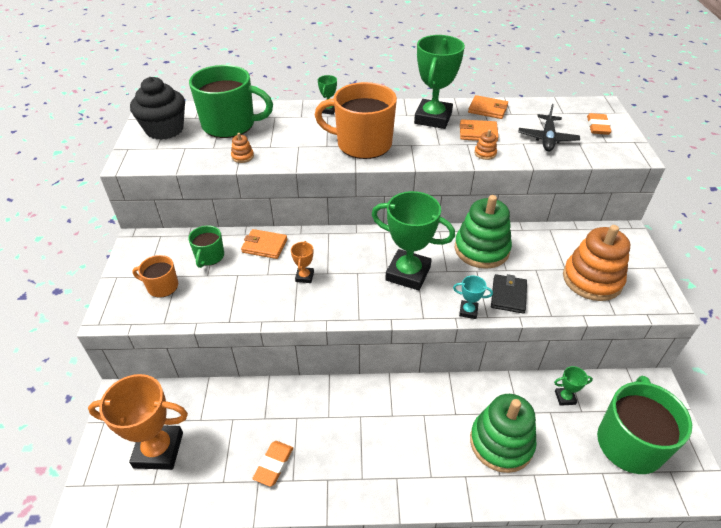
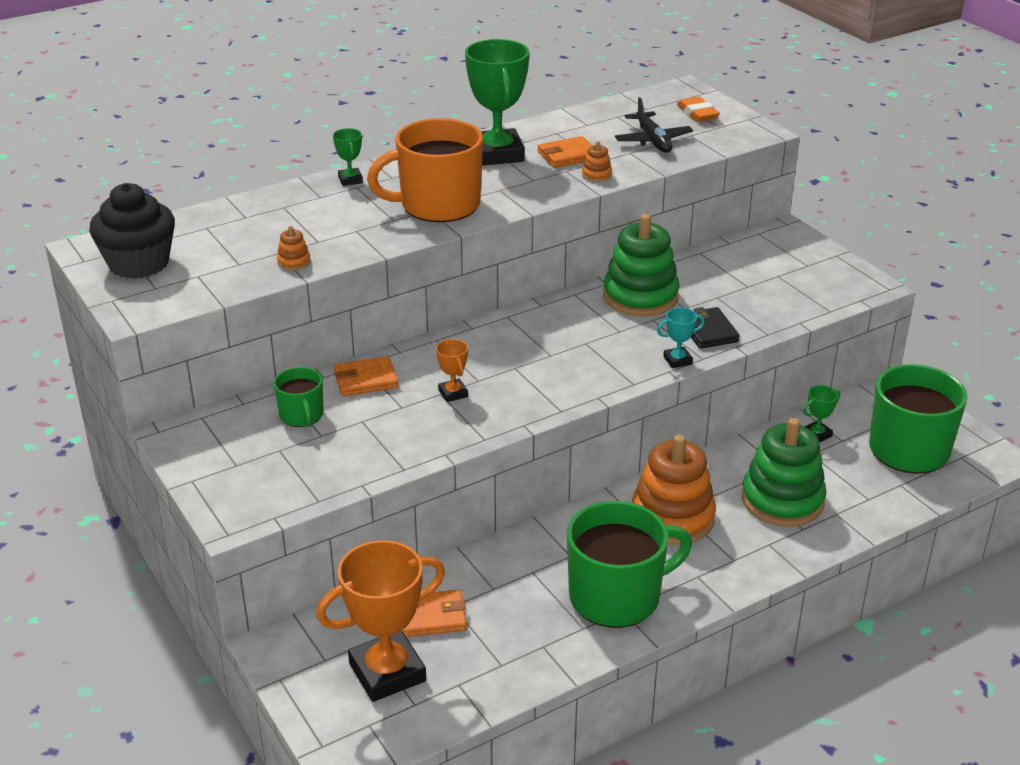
camera: 30 degrees left, 10 degrees down
(162, 286) = (271, 467): orange mug -> none
(230, 125) = (230, 232): green mug -> green mug (617, 597)
(273, 464) = (547, 624): orange eraser -> none
(408, 273) = (577, 348): green trophy -> none
(487, 109) = (555, 127): orange wallet -> orange wallet (432, 616)
(592, 279) = (783, 287): orange stacking toy -> orange stacking toy (672, 518)

